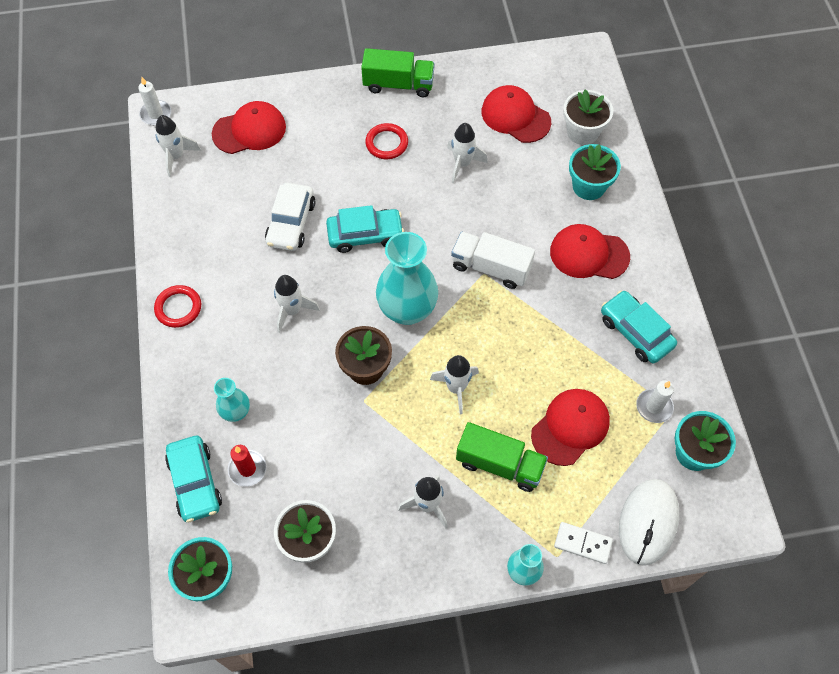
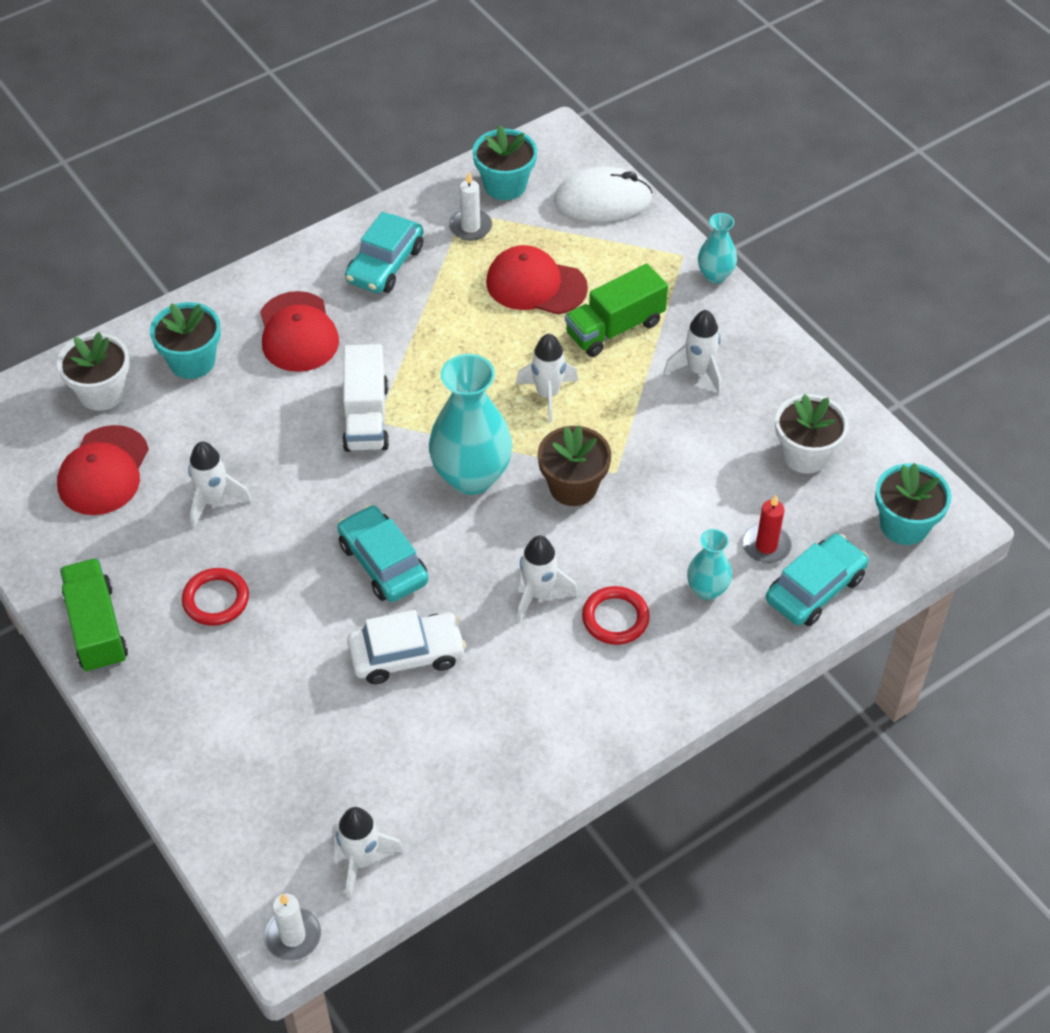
camera: 115 degrees left, 10 degrees down
(178, 308) = (607, 723): red ring -> red ring (615, 618)
(249, 130) = (267, 784): red cap -> none
(499, 464) = (614, 328): green truck -> green truck turned 120 degrees counterclockwise
(582, 543) = (656, 240): white domino -> none

